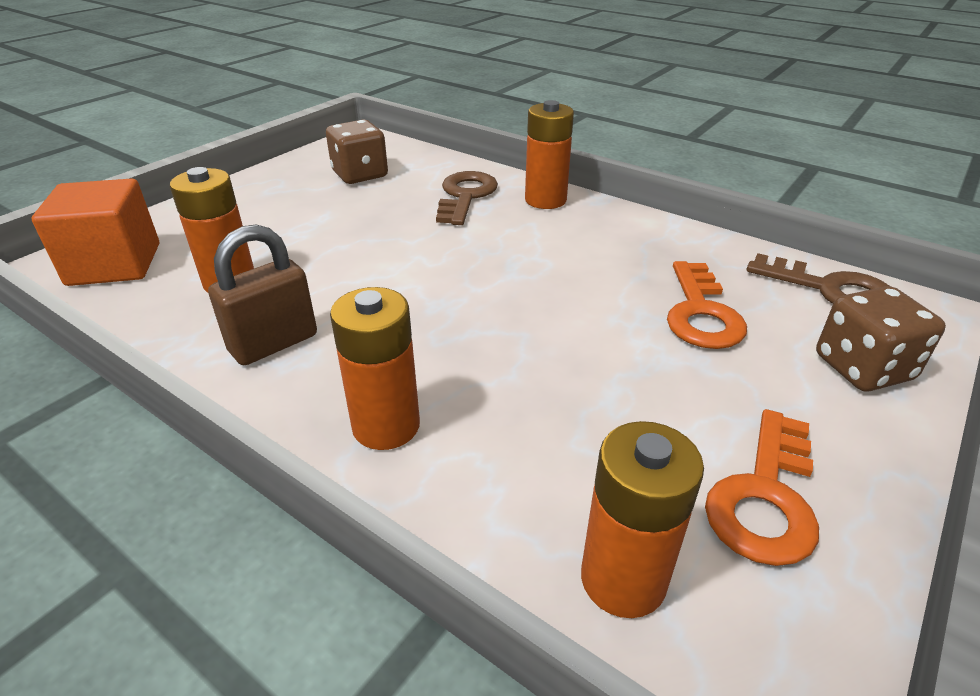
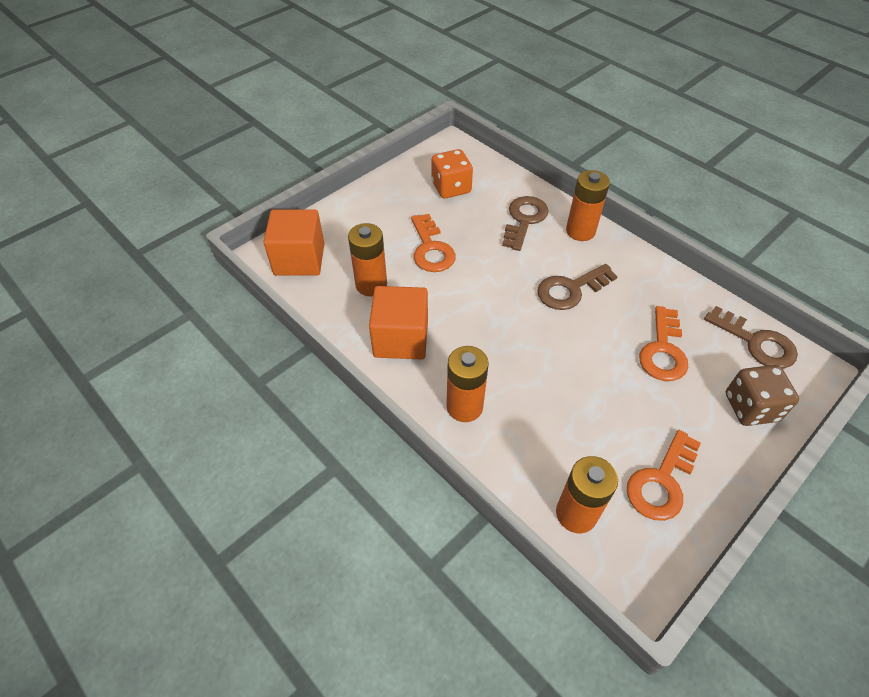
camera: 10 degrees right, 15 degrees up
(274, 343) = (401, 339): brown padlock -> orange cube
(329, 235) = (431, 249): none -> orange key
(360, 174) = (451, 188): brown dice -> orange dice
(544, 259) = (570, 290): none -> brown key

